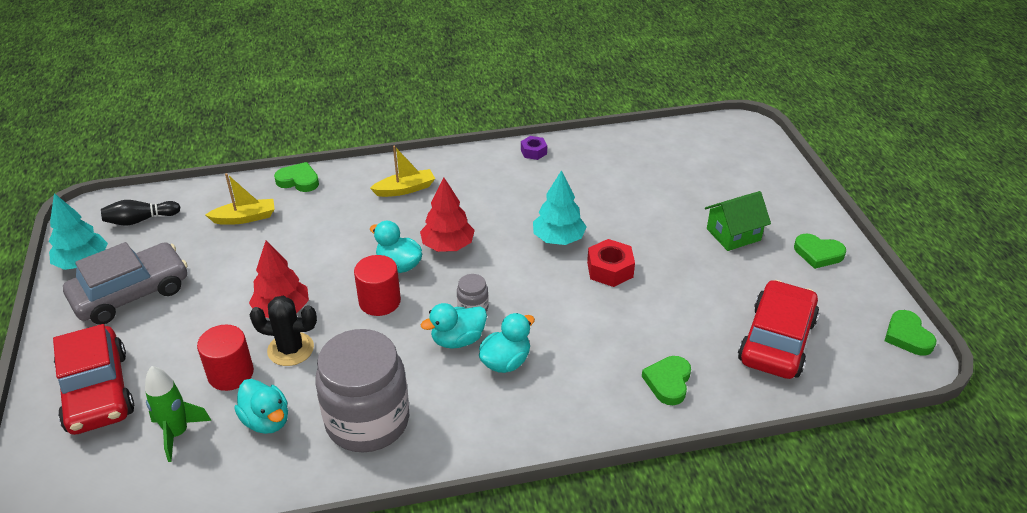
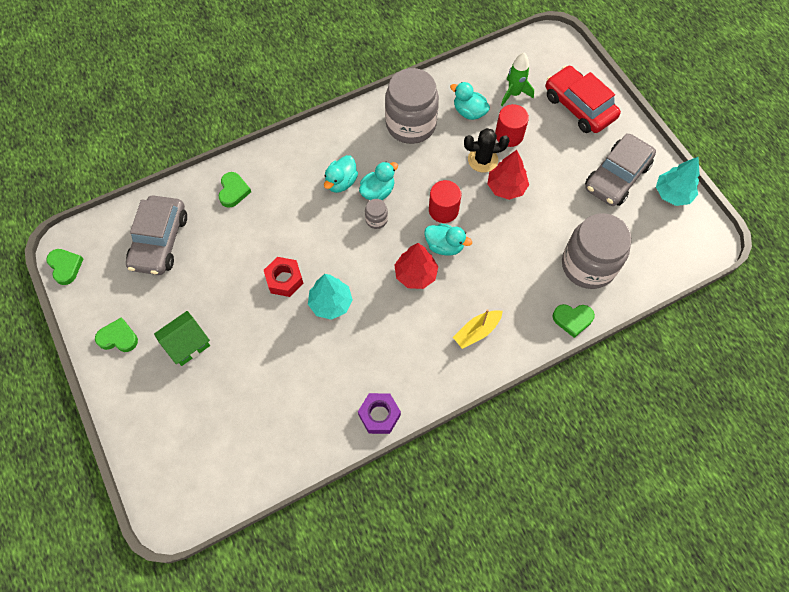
camera: 165 degrees right, 25 degrees up
(140, 220) = (666, 243): black bowling pin -> none
(245, 218) = (588, 265): yellow boat -> grey jar
(533, 152) = (379, 415): purple nut -> purple nut, size x1.58
(776, 340) = (160, 241): red car -> grey car

